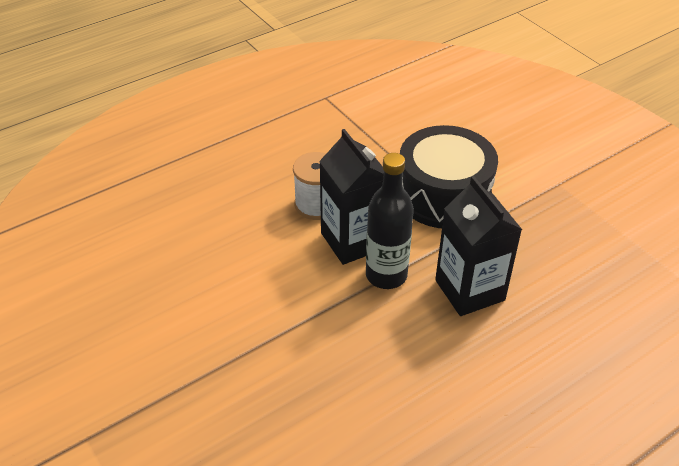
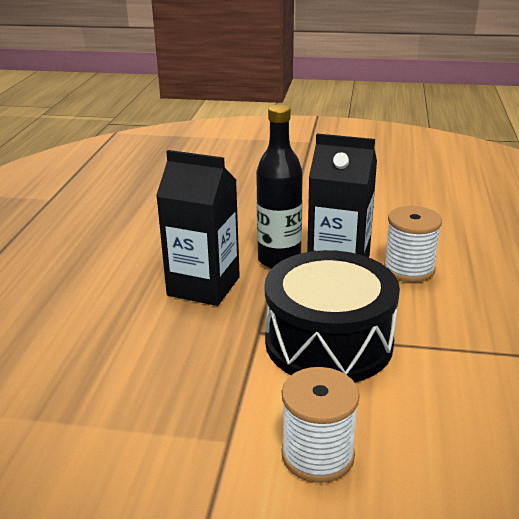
camera: 135 degrees right, 15 degrees down
(523, 153) = (317, 455): none -> white spool

